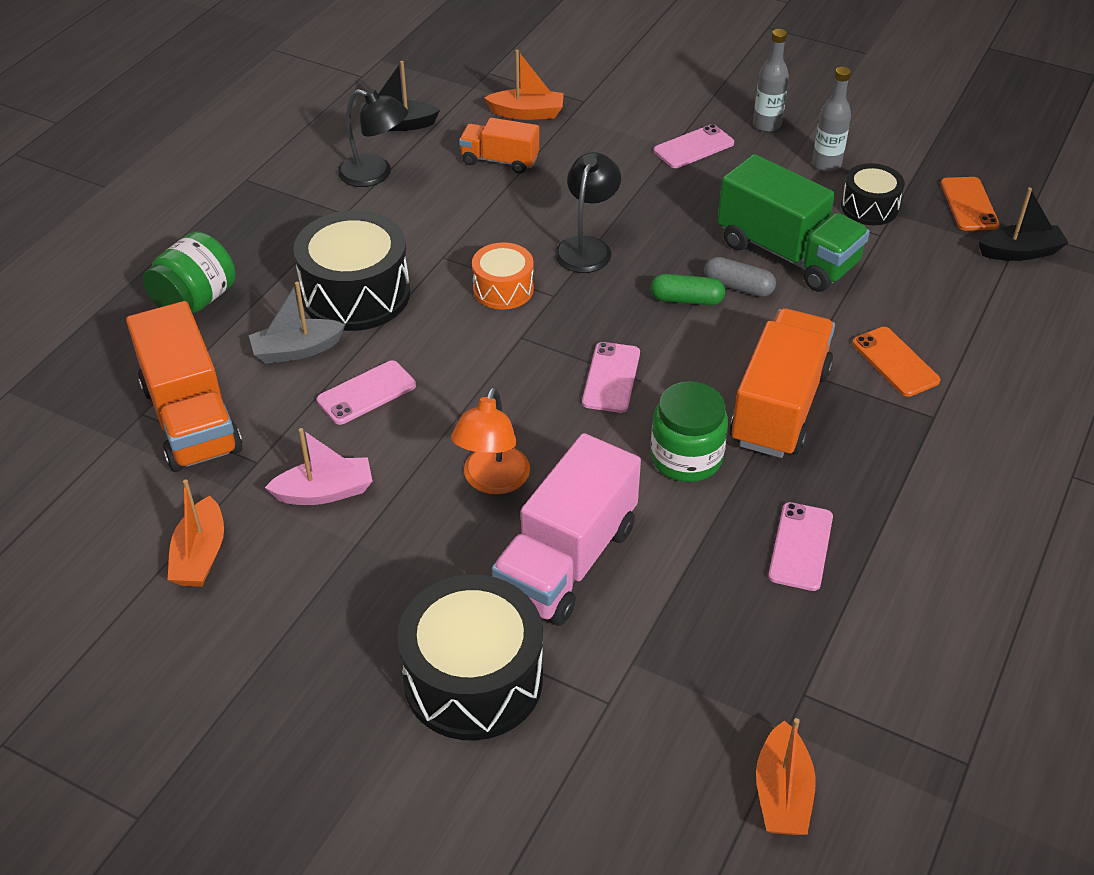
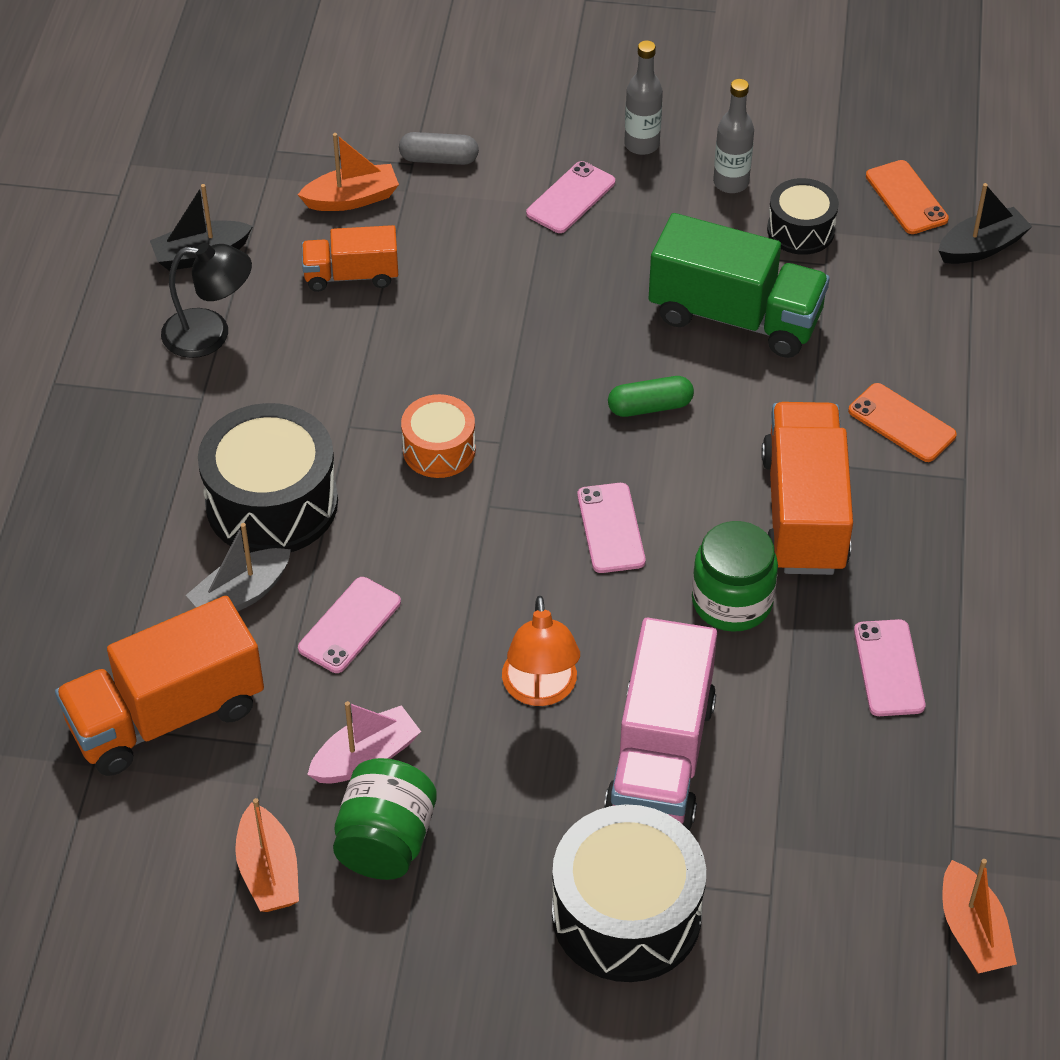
camera: 20 degrees left, 5 degrees up
(191, 419) = (166, 715): orange truck -> orange truck turned 105 degrees clockwise
(195, 300) = (85, 564): green jar -> green jar (386, 841)
(587, 247) = (508, 368): black lamp -> none
(738, 287) = (699, 374): grey capsule -> grey capsule (439, 159)

